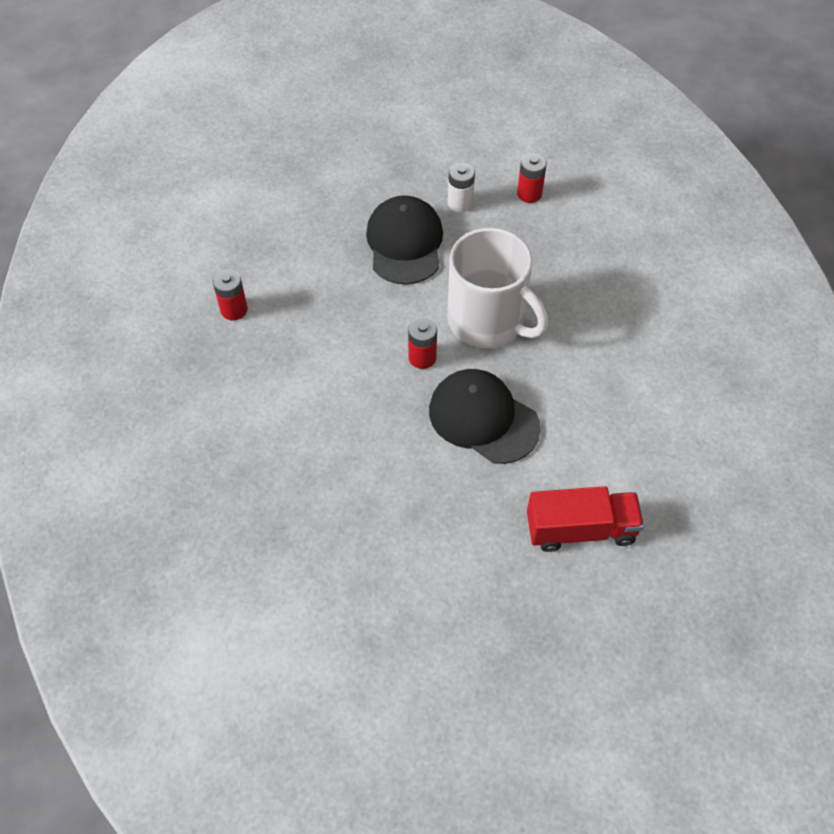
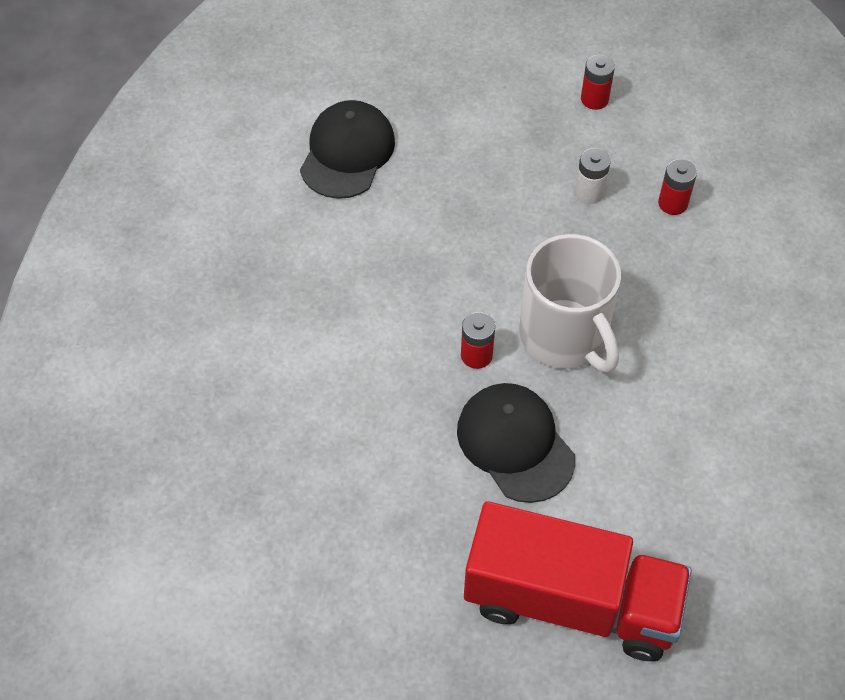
camera: 20 degrees right, 0 degrees up
(234, 310) = (299, 242): red battery -> red battery (594, 99)
(405, 243) = (509, 221): black cap -> black cap (347, 153)
(580, 529) = (571, 601): red truck -> red truck, size x1.68

